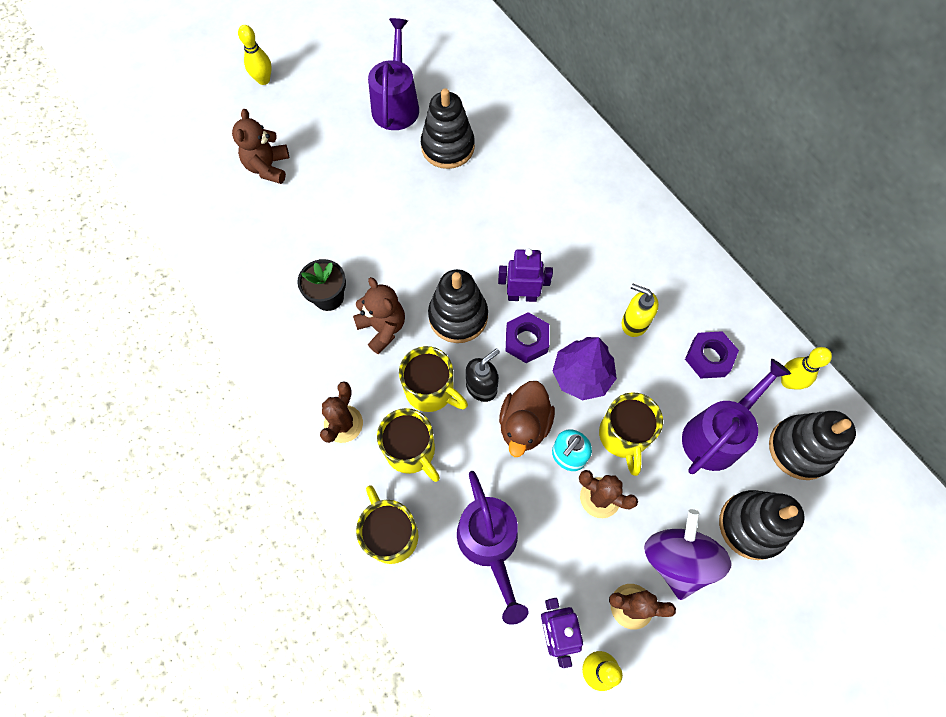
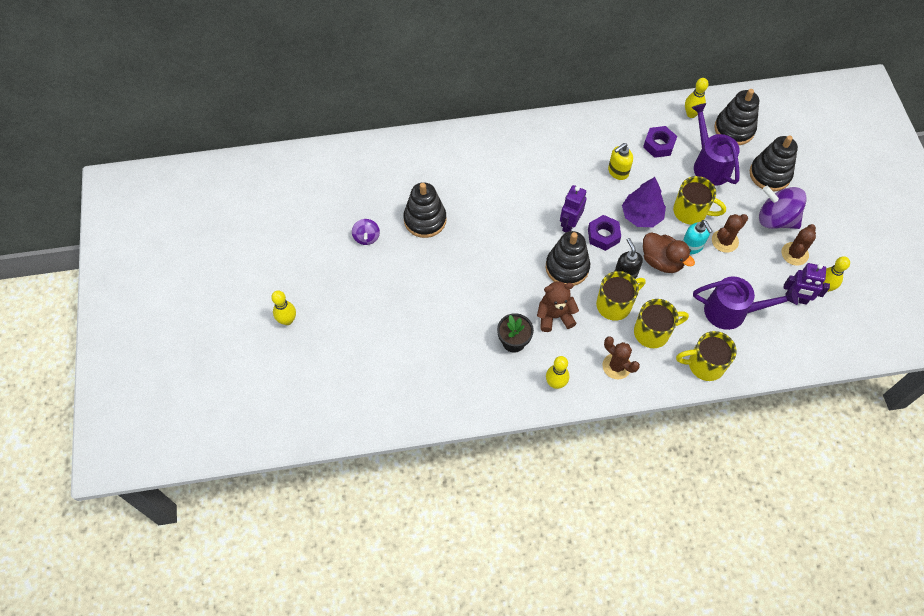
camera: 65 degrees left, 5 degrees down
(268, 167) = (377, 344): brown teddy bear -> none
(291, 363) = (555, 383): none -> yellow bowling pin
(396, 104) = (366, 237): purple watering can -> purple spinning top

